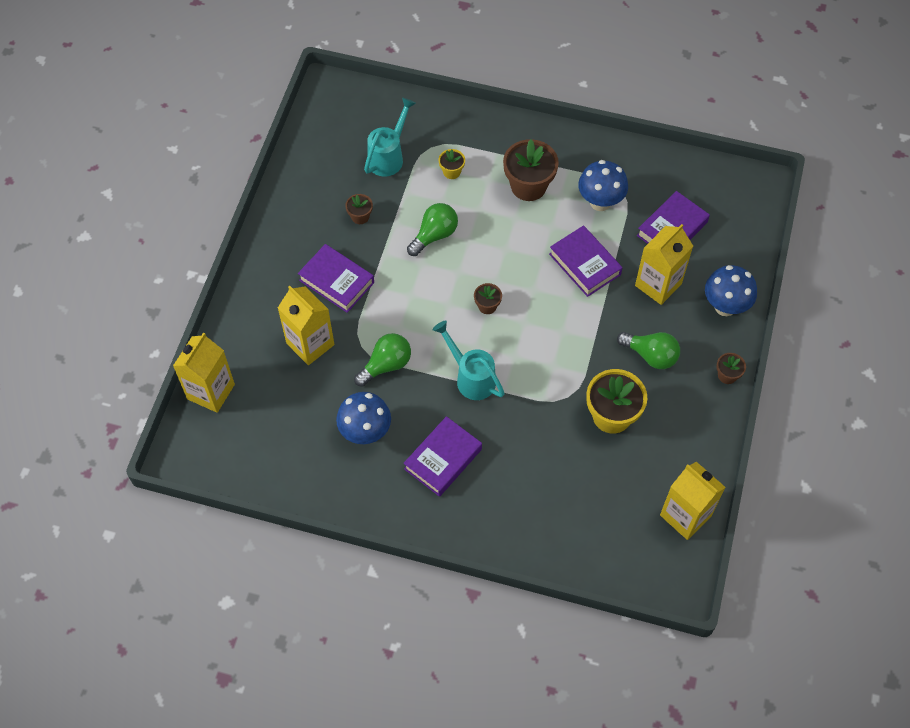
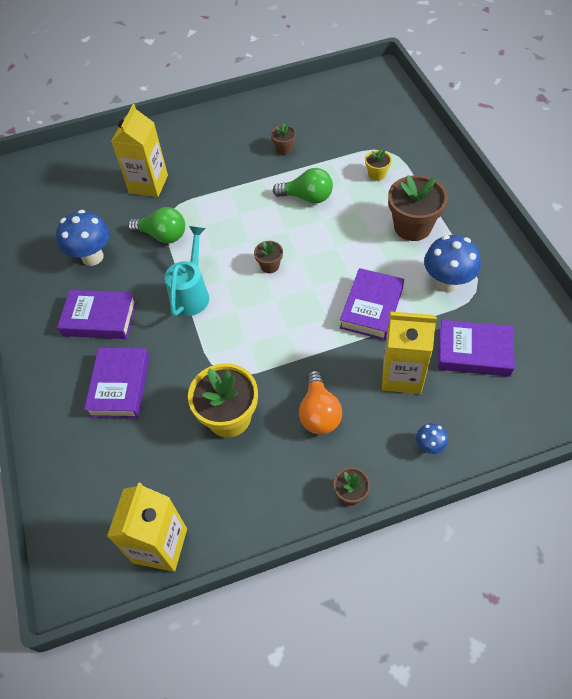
camera: 60 degrees right, 5 degrees down
(211, 392) = (69, 157): yellow carton -> none
(336, 281) = (215, 168): purple book -> purple book (120, 386)
(389, 156) = (353, 134): turquoise watering can -> none
(650, 355) = (319, 413): green light bulb -> orange light bulb
(725, 306) = (429, 446): blue mushroom -> blue mushroom, size x0.50

